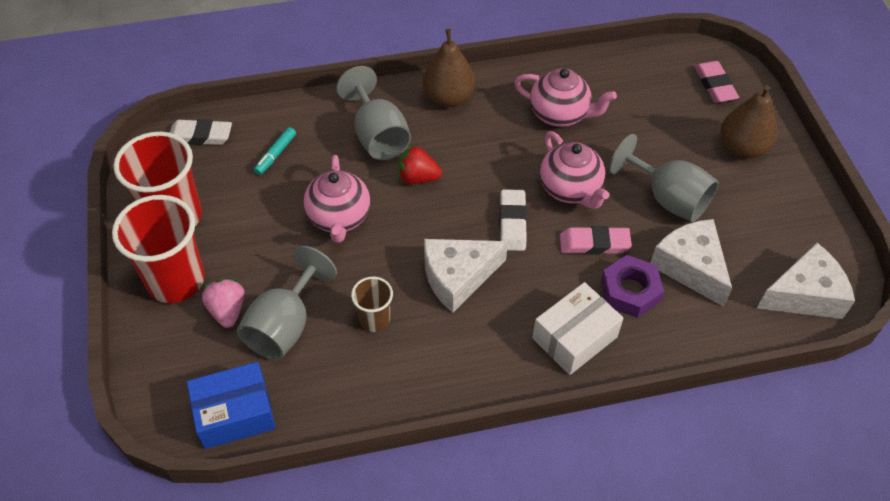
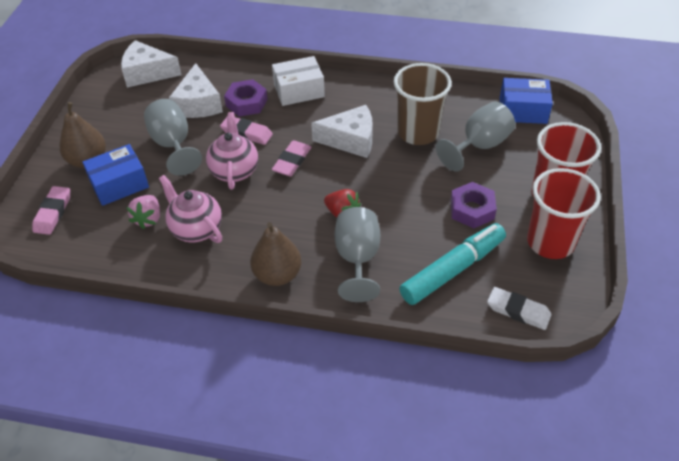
camera: 155 degrees left, 5 degrees down
(227, 310) = (517, 165): pink strawberry -> pink strawberry (148, 219)
(272, 228) = (472, 209): none -> purple nut
(275, 154) = (452, 270): turquoise marker -> turquoise marker, size x2.26
(339, 218) = (417, 202): pink teapot -> none
(374, 319) = (418, 133): brown cup -> brown cup, size x1.93
(512, 223) = (292, 161): white eraser -> pink eraser
(681, 133) = (119, 184): none -> blue box

